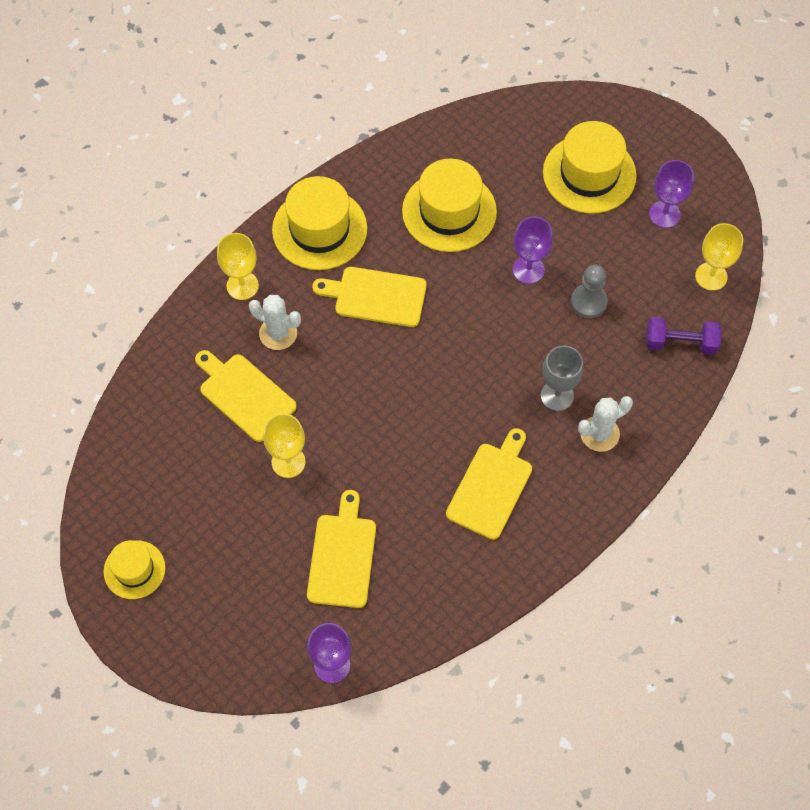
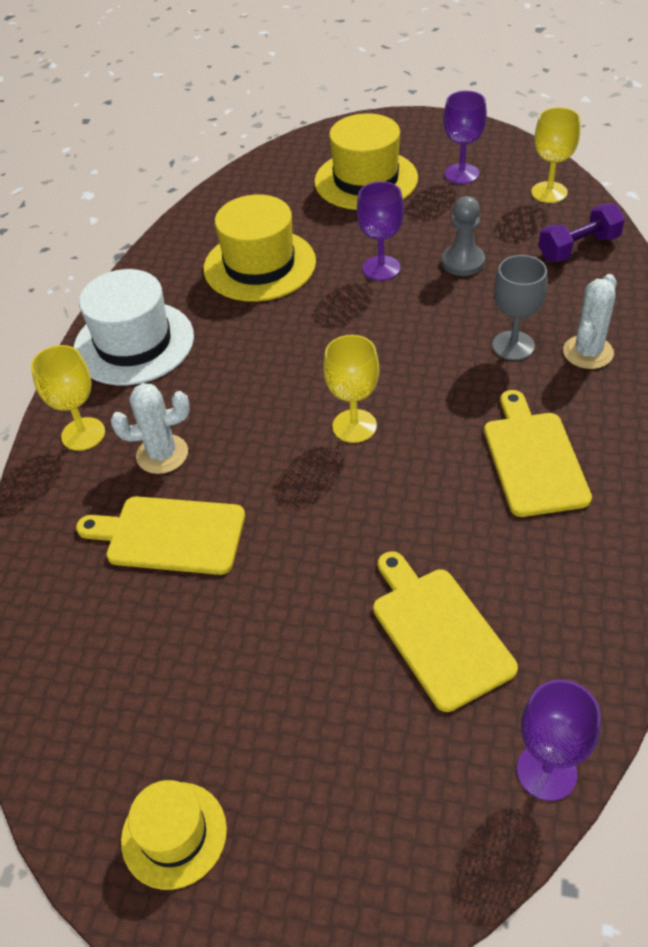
camera: 30 degrees left, 15 degrees down
(288, 462) = (282, 572): yellow goblet -> yellow goblet (354, 426)
(319, 229) = (134, 343): yellow hat -> white hat
(376, 296) = (246, 365): yellow cutting board -> none

